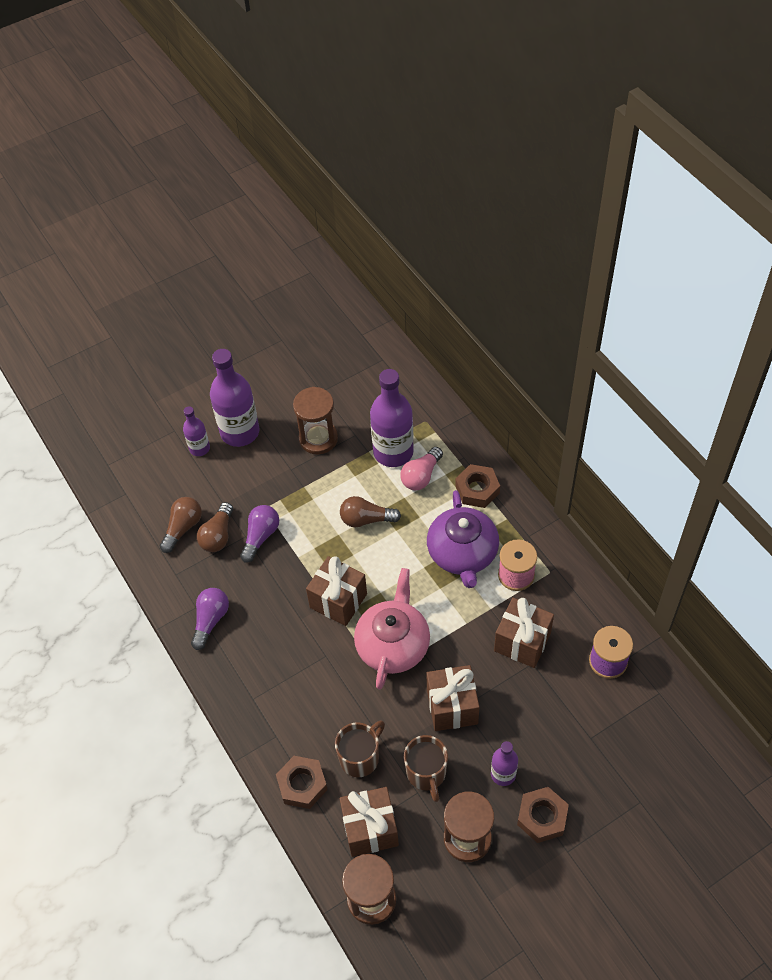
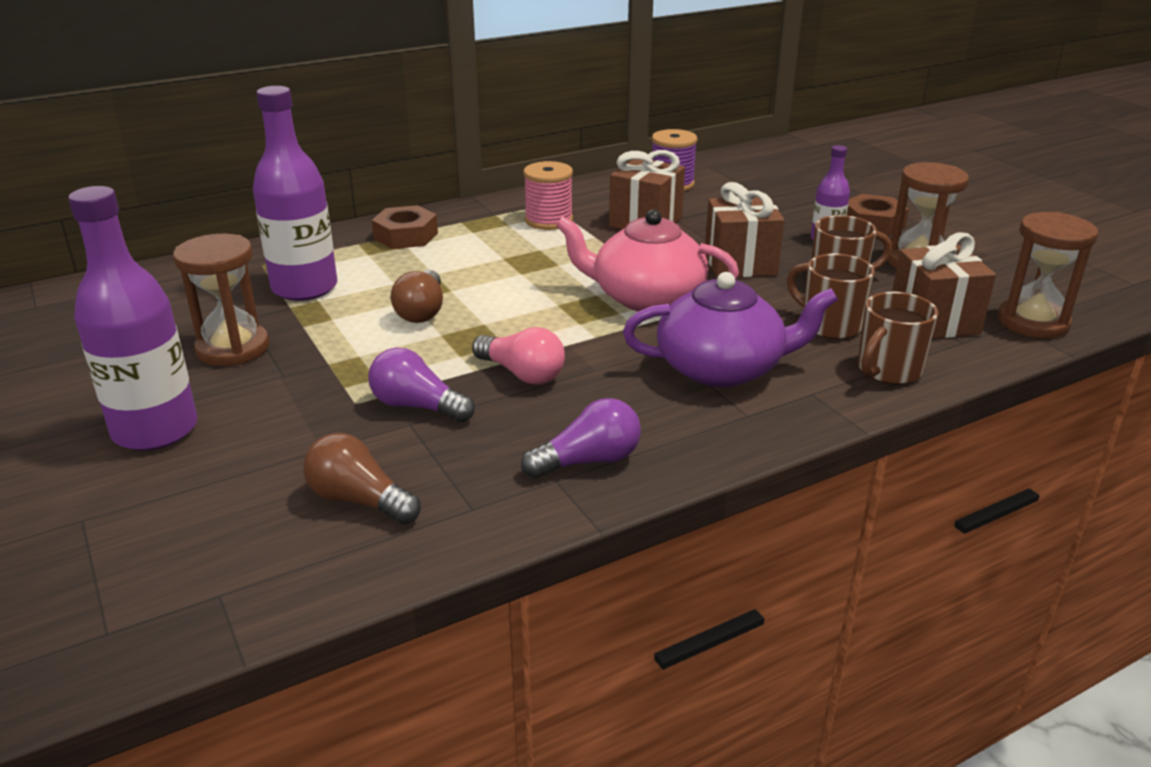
camera: 90 degrees left, 25 degrees down
(199, 448) = (160, 481): purple bottle -> none
(211, 620) = (588, 461): purple light bulb -> purple light bulb turned 135 degrees clockwise
(218, 535) = (396, 454): brown light bulb -> none
(302, 784) = (887, 370): brown nut -> brown mug
(338, 600) = (566, 336): brown gift -> none
(421, 476) = (362, 270): pink light bulb -> pink light bulb (522, 374)
(462, 553) = (506, 248): purple teapot -> purple teapot (722, 368)

